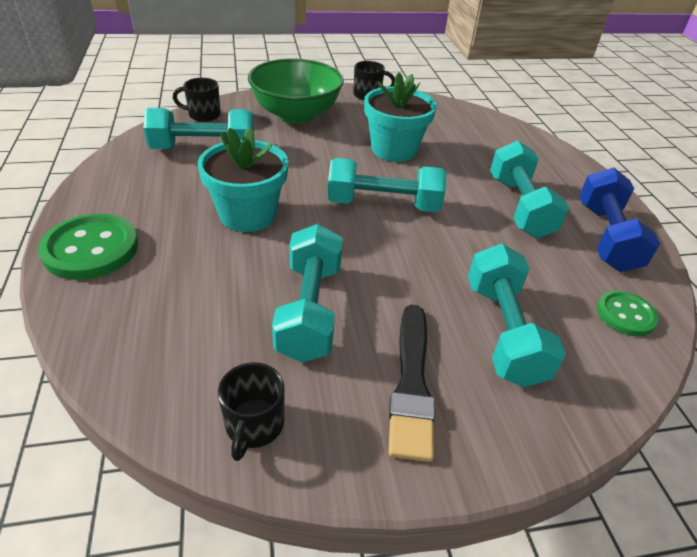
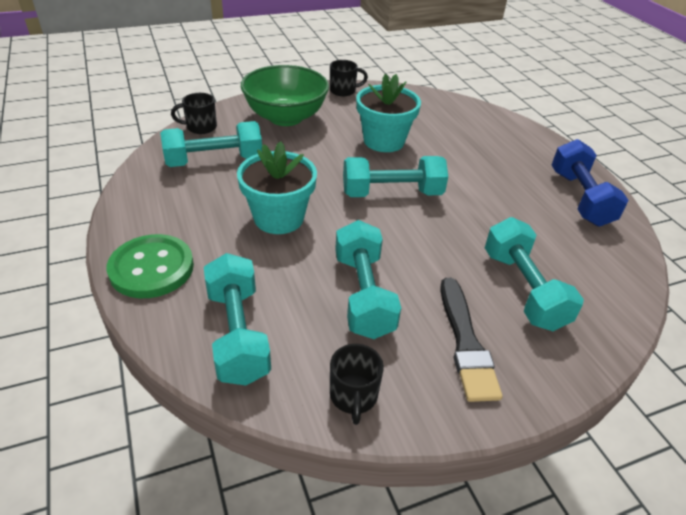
camera: 10 degrees left, 0 degrees up
(519, 207) = (504, 180): turquoise dumbbell -> turquoise dumbbell (238, 334)
(625, 315) = (611, 261): green button -> none

